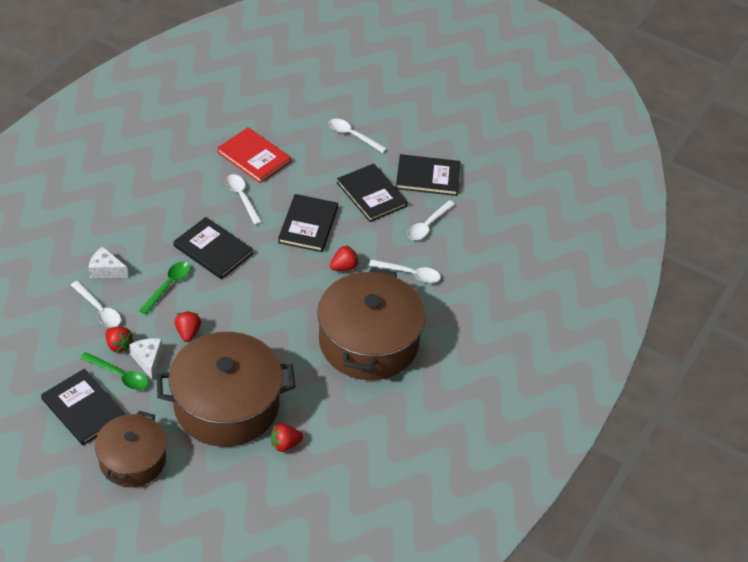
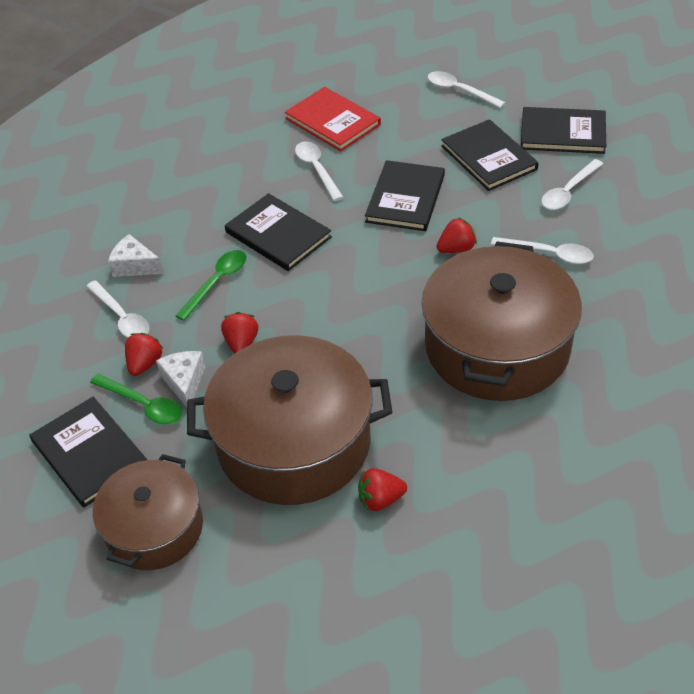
camera: 10 degrees right, 0 degrees up
(118, 345) = (145, 364): red strawberry -> red strawberry turned 120 degrees counterclockwise

